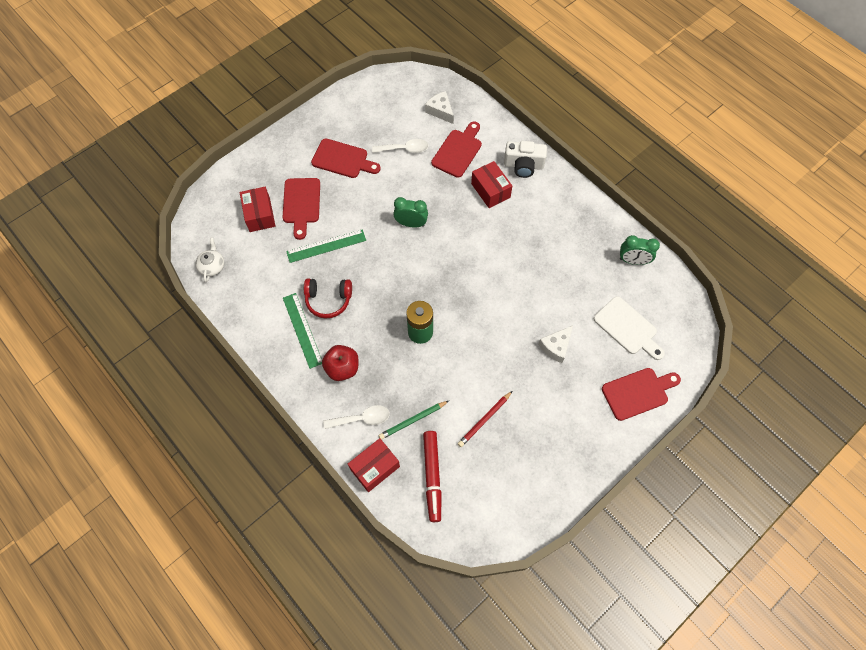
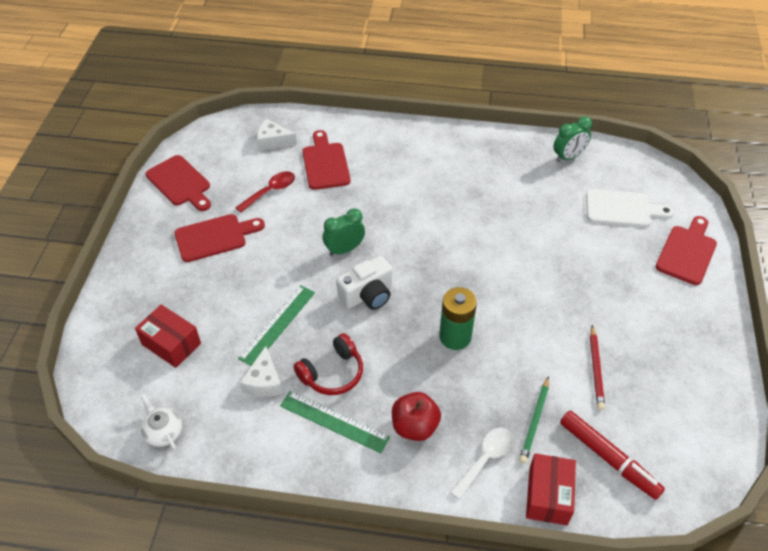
camera: 40 degrees left, 15 degrees down
(301, 204) = (209, 304): red cutting board -> red cutting board (180, 183)
(404, 149) = (270, 191): white spoon -> red spoon
(490, 190) = (390, 177): red box -> none
(523, 165) = (397, 140): white camera -> white camera (367, 295)
(556, 346) = (585, 263): white cheese -> white cheese (264, 381)

